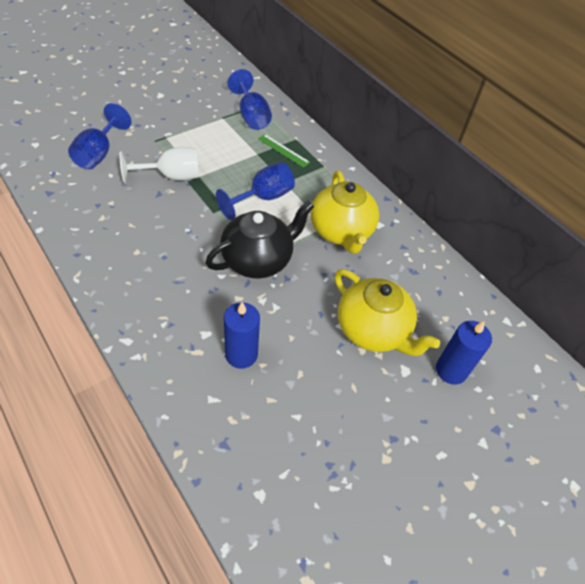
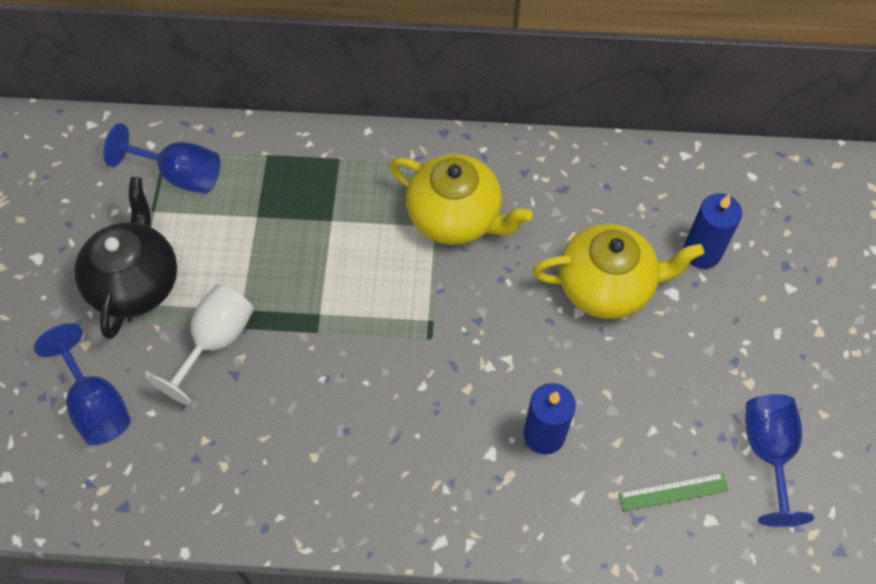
camera: 45 degrees left, 10 degrees up
(258, 260) = (429, 332): black teapot -> black teapot (135, 282)
(263, 198) = (338, 261): blue goblet -> blue goblet (768, 452)
(283, 150) = (276, 183): green ruler -> green ruler (673, 492)

